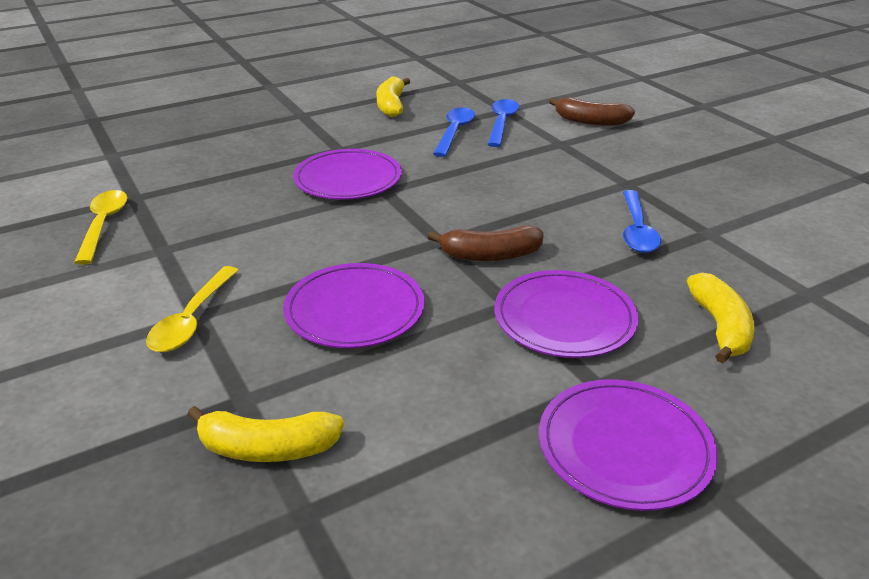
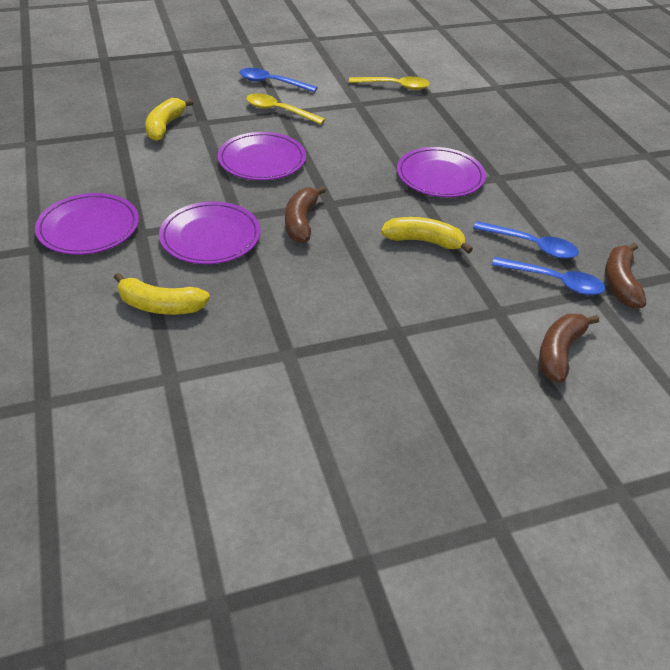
camera: 100 degrees right, 10 degrees up
(391, 105) = (600, 217): yellow banana -> yellow banana (423, 241)
(485, 100) = (620, 283): none -> brown banana
(637, 230) = (308, 308): blue spoon -> blue spoon (272, 83)

